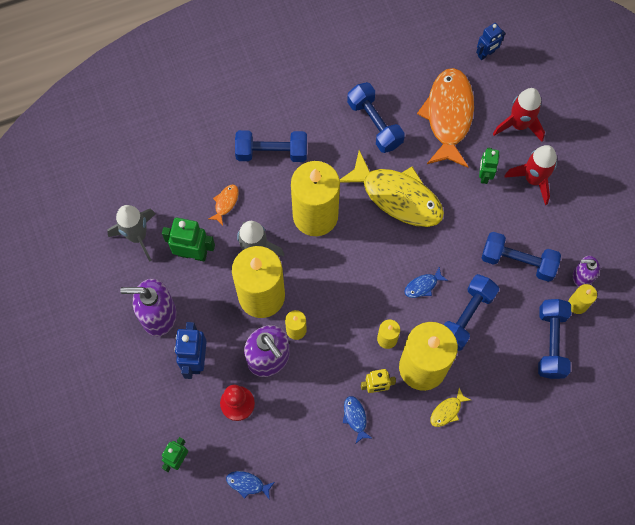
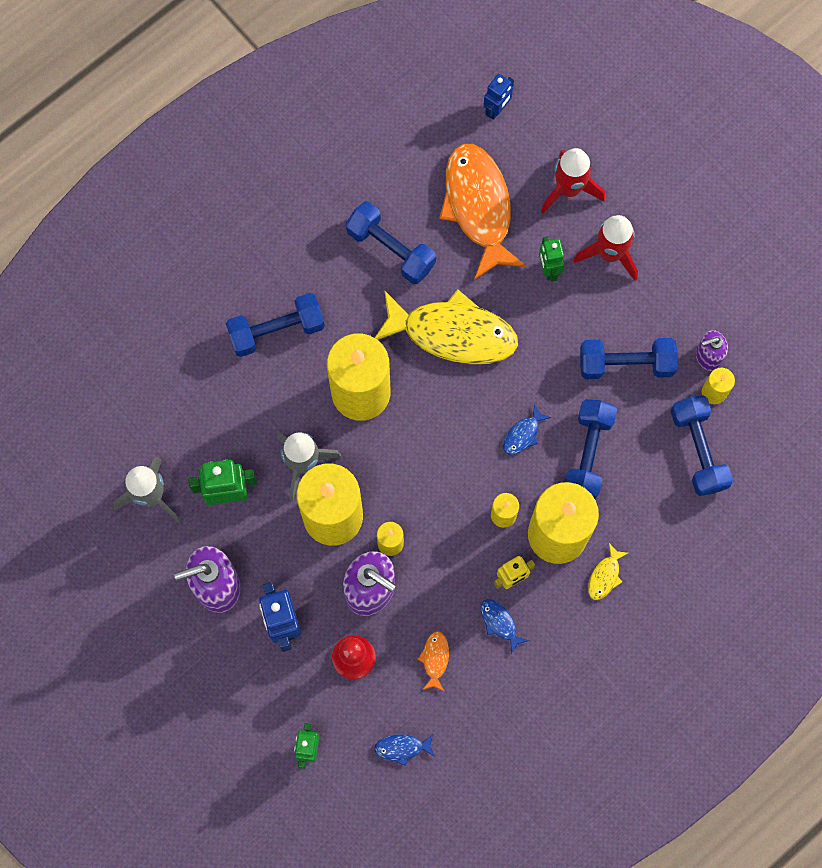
camera: 20 degrees left, 5 degrees up
(225, 203) = (244, 415): orange fish -> orange fish (435, 659)

